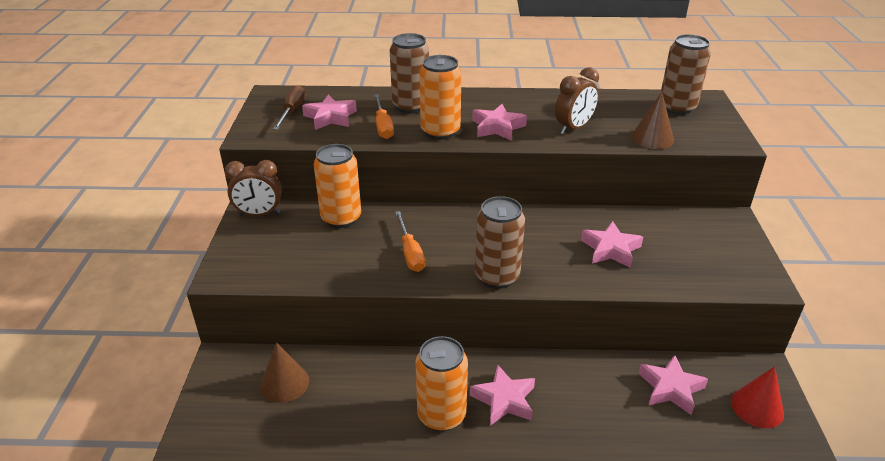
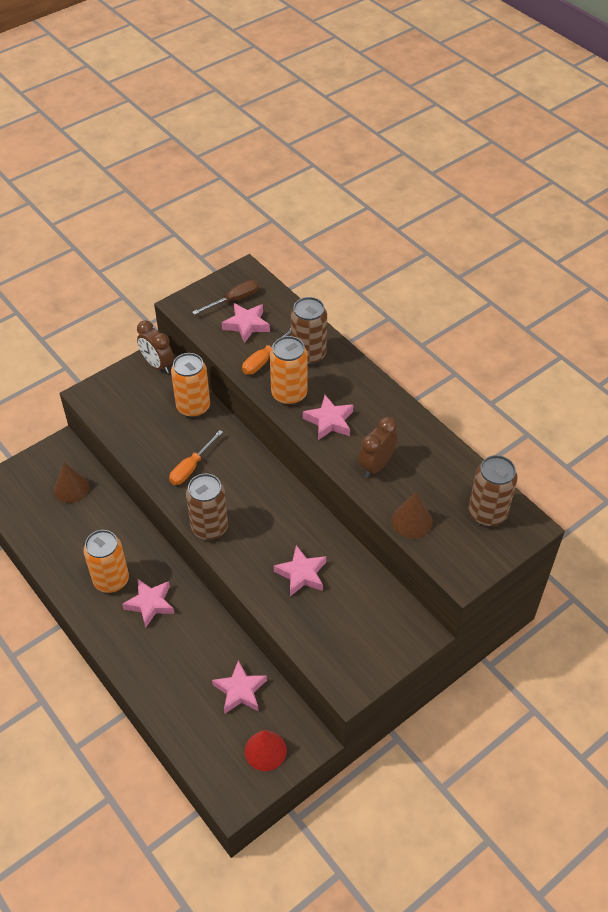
camera: 50 degrees right, 15 degrees up
(573, 128) = (376, 465): brown clock -> brown clock turned 120 degrees clockwise

